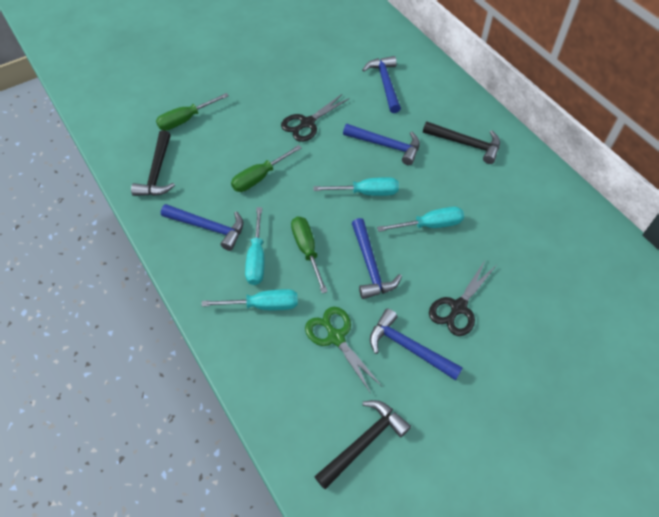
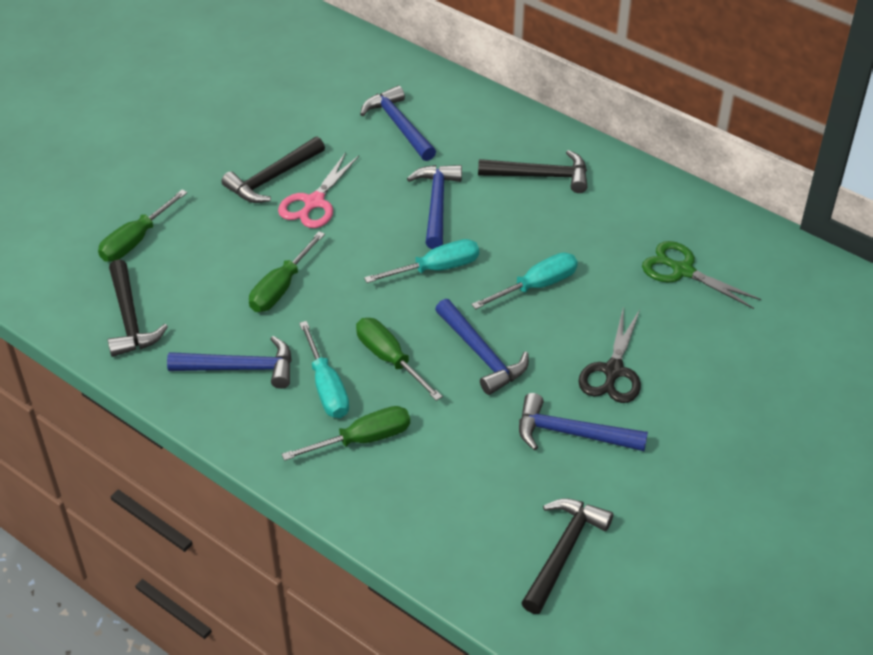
camera: 20 degrees left, 10 degrees down
(263, 305) = (363, 439): turquoise screwdriver -> green screwdriver
(288, 99) = (272, 178): none -> black hammer
(307, 123) = (314, 202): black scissors -> pink scissors
(336, 337) = (475, 449): green scissors -> green scissors (683, 271)
(386, 145) = (436, 204): blue hammer -> blue hammer turned 90 degrees counterclockwise

